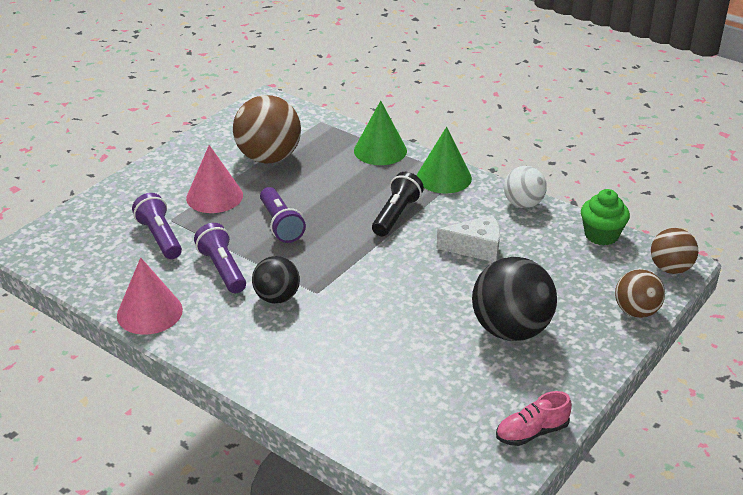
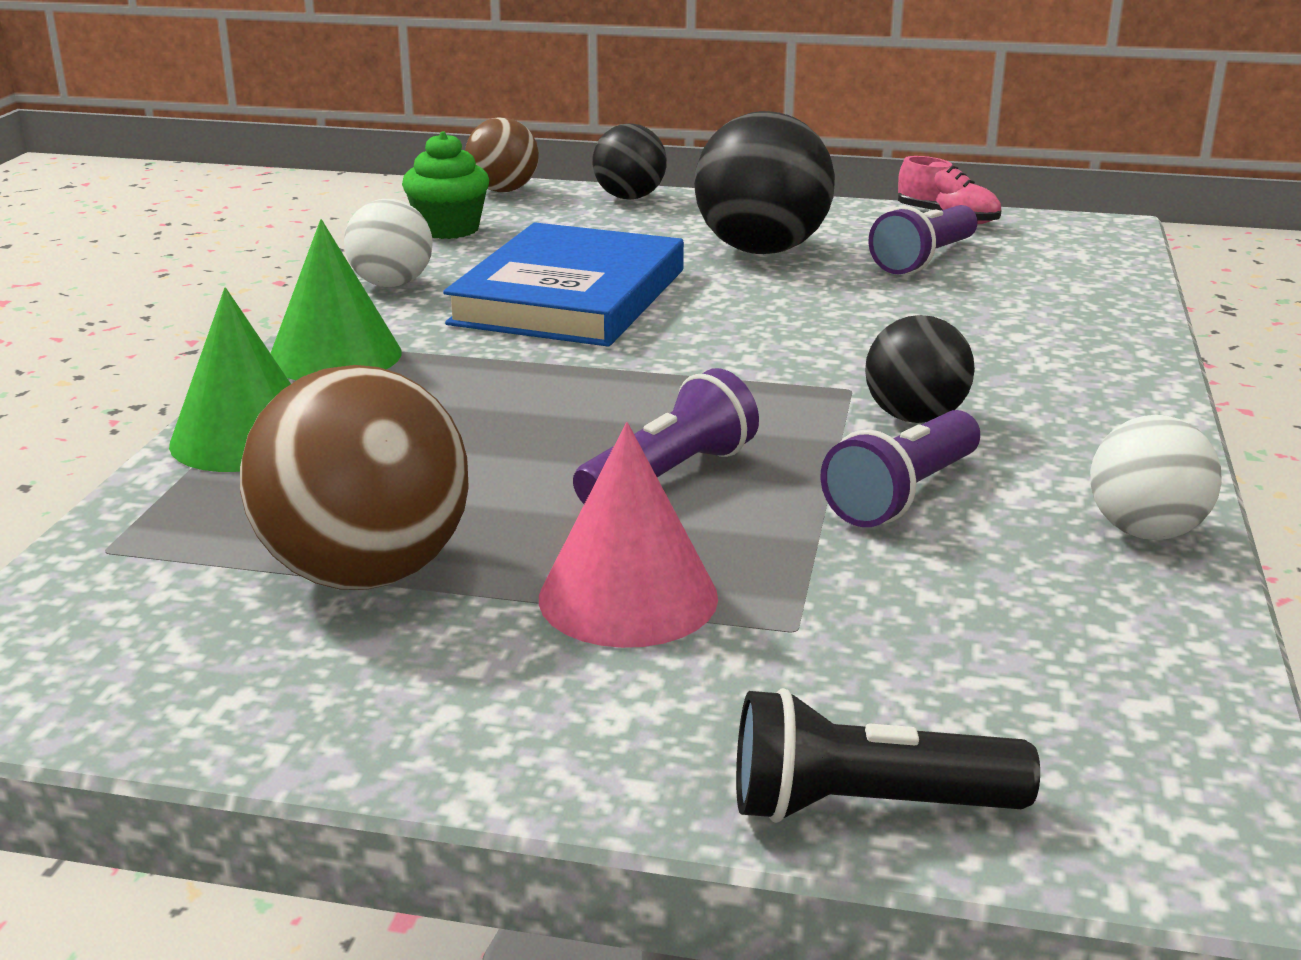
camera: 115 degrees left, 10 degrees down
(149, 312) = (1145, 531): pink cone -> white ball
(160, 237) = (887, 616): purple flashlight -> purple flashlight (924, 260)
(396, 215) = (520, 372): black flashlight -> black flashlight (865, 806)
(476, 248) = (569, 297): white cheese -> blue book
(636, 311) = (629, 197): brown ball -> black ball

